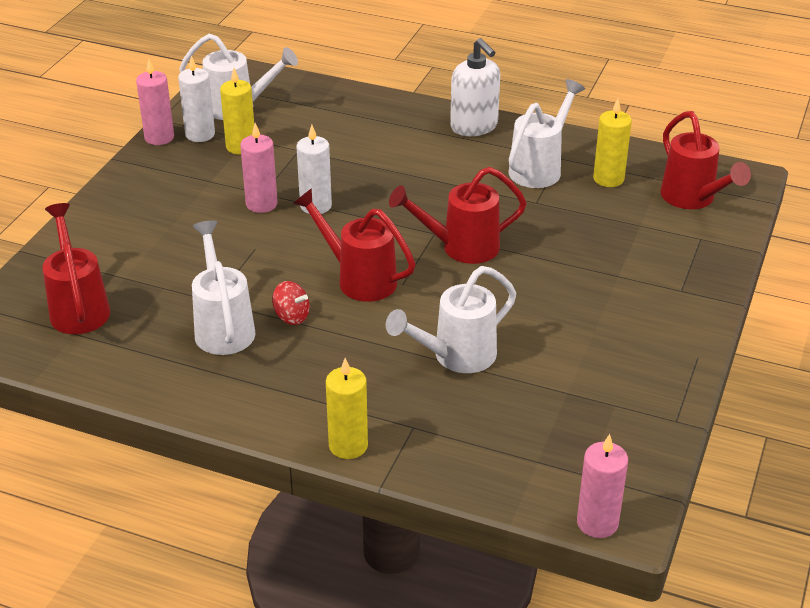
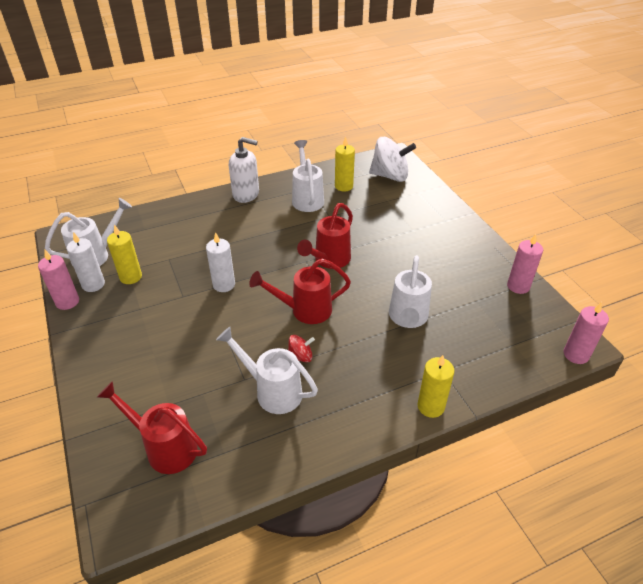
camera: 45 degrees left, 5 degrees up
(261, 204) = (191, 303): pink candle -> pink candle (518, 286)
(692, 199) = (390, 176): red watering can -> white spinning top

